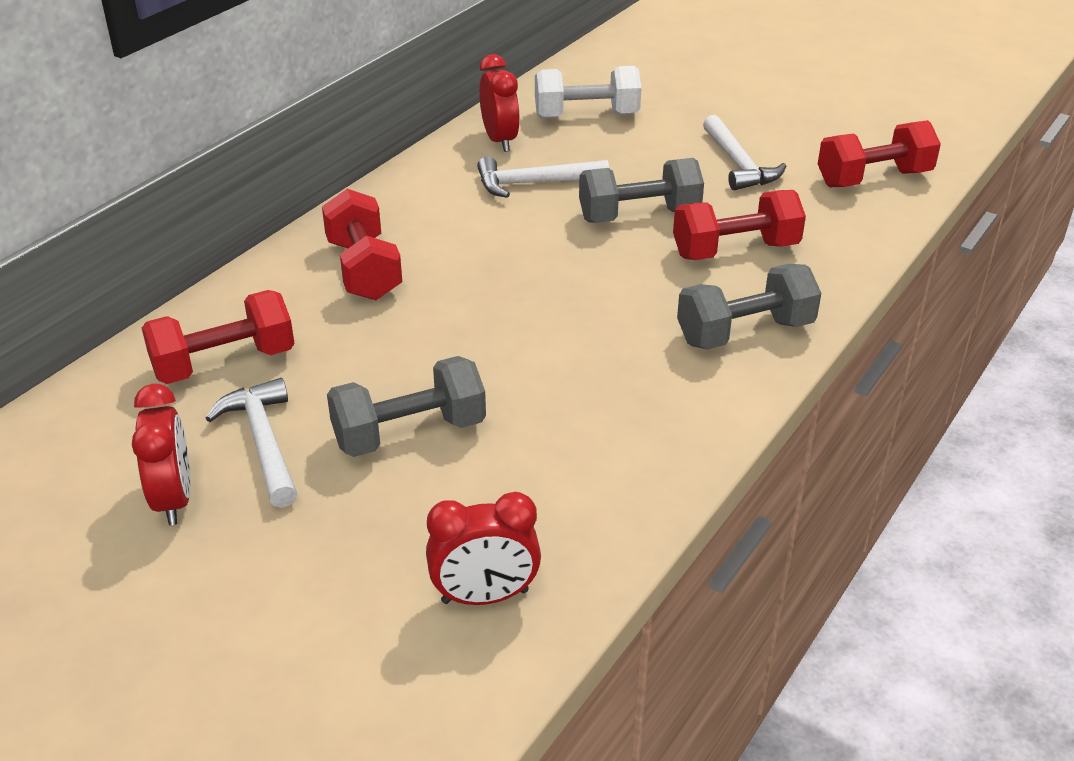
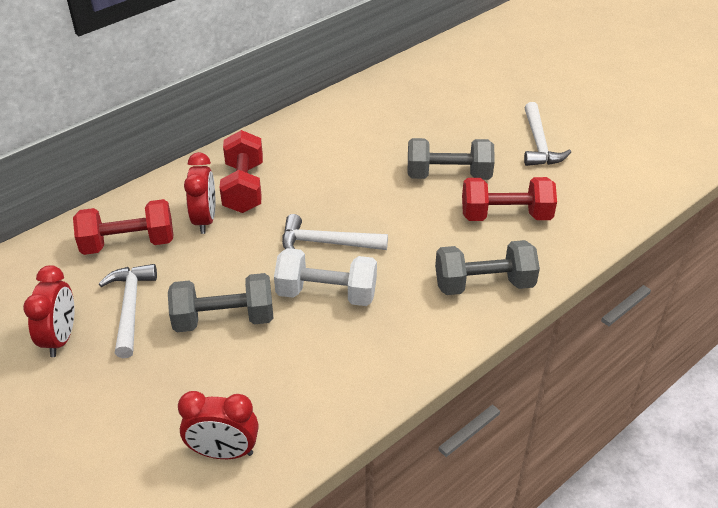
camera: 15 degrees right, 5 degrees up
(499, 140) = (376, 98): red clock -> red clock (205, 220)
(534, 183) = (385, 137): white hammer -> white hammer (326, 243)
(586, 116) = (445, 87): white dumbbell -> white dumbbell (326, 293)
(873, 179) = (635, 172): red dumbbell -> none

